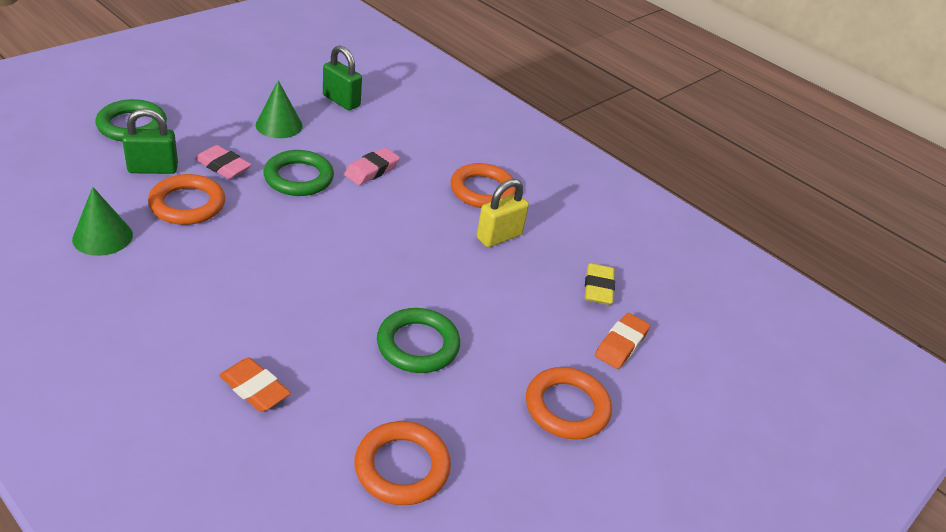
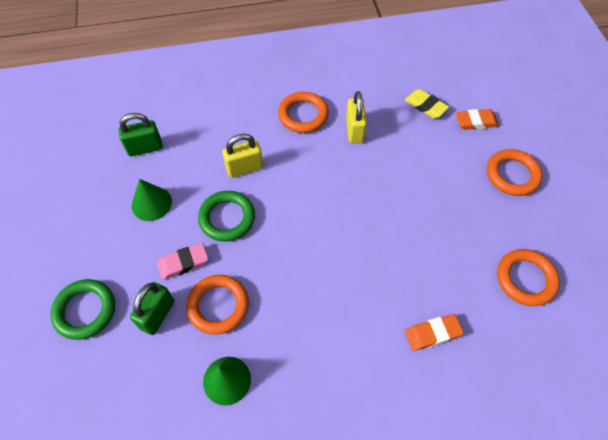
camera: 50 degrees left, 20 degrees up
(372, 170) = (244, 168): pink eraser -> yellow padlock
(418, 345) = (432, 224): green ring -> none
(621, 344) = (476, 122): orange eraser -> orange eraser turned 75 degrees counterclockwise

